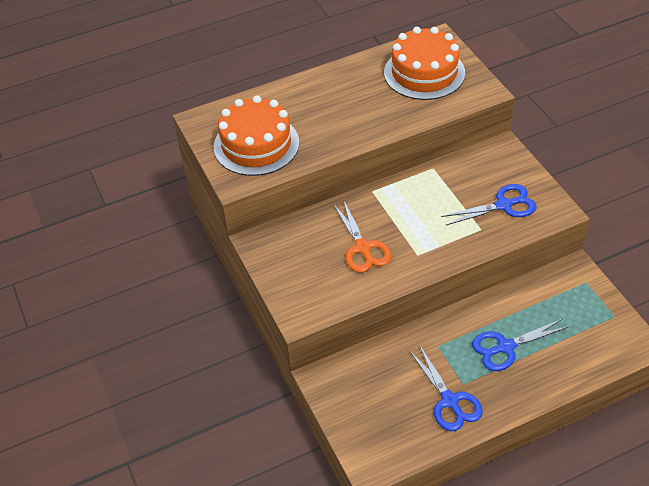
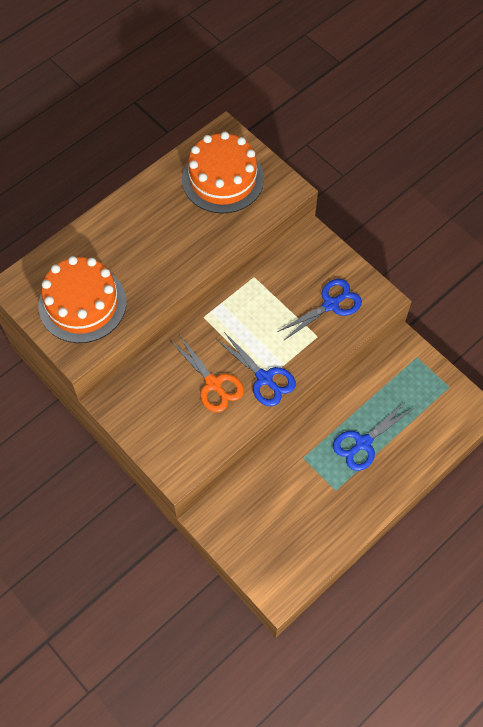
camera: 20 degrees left, 15 degrees up
(449, 401) = (328, 511): blue scissors -> blue scissors (264, 378)

